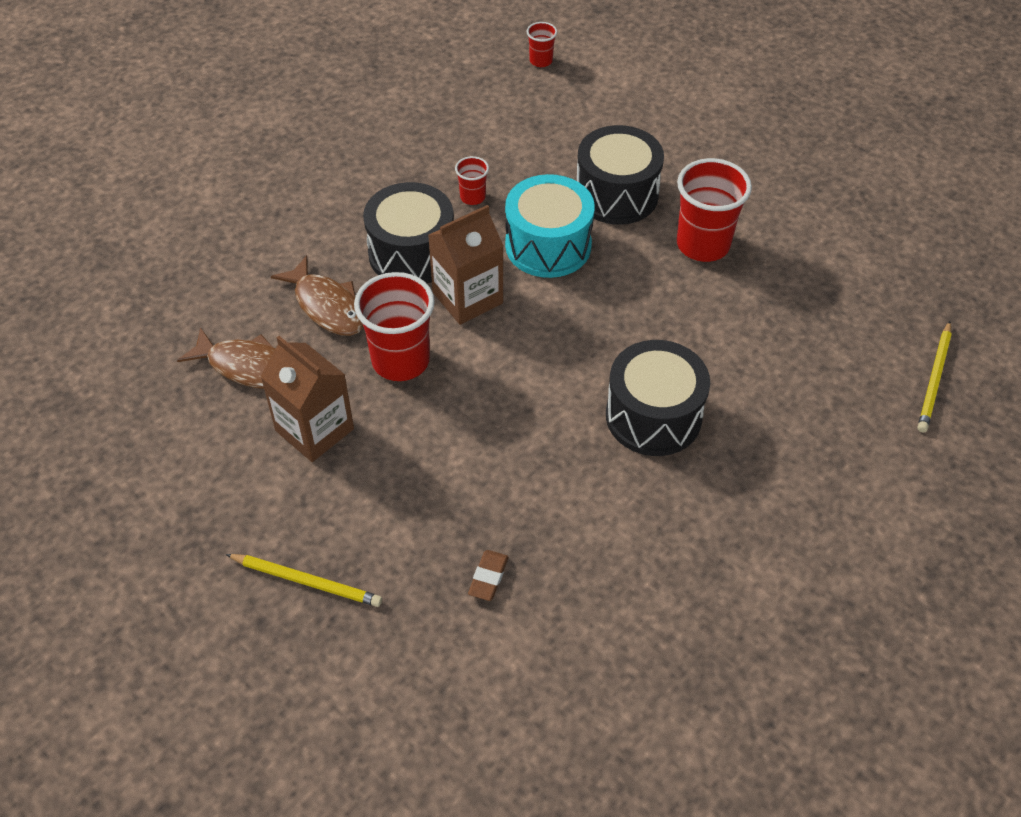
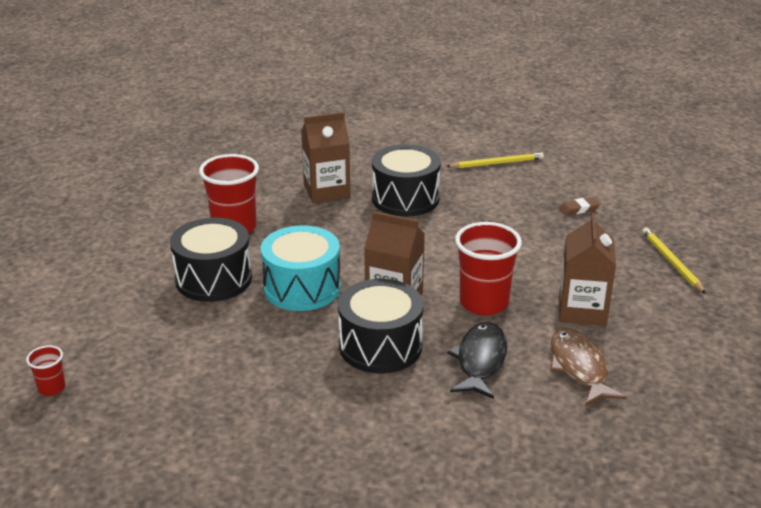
camera: 125 degrees left, 20 degrees down
(327, 306) = (480, 361): brown fish -> black fish
(472, 197) = (284, 345): red cup -> none
(727, 354) = (326, 191): none -> brown carton
(934, 379) = (273, 131): yellow pencil -> yellow pencil (497, 163)

